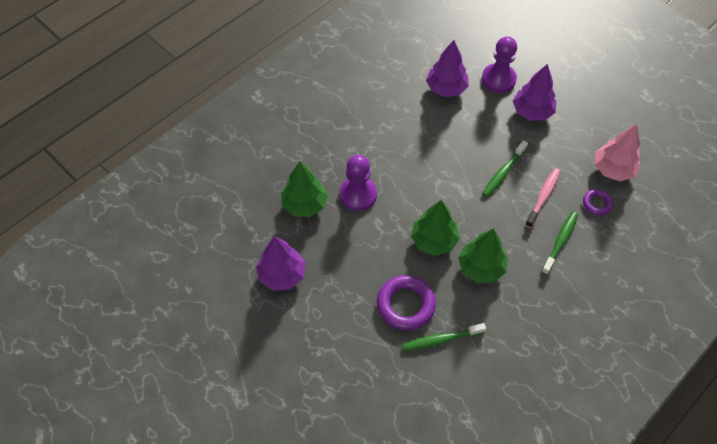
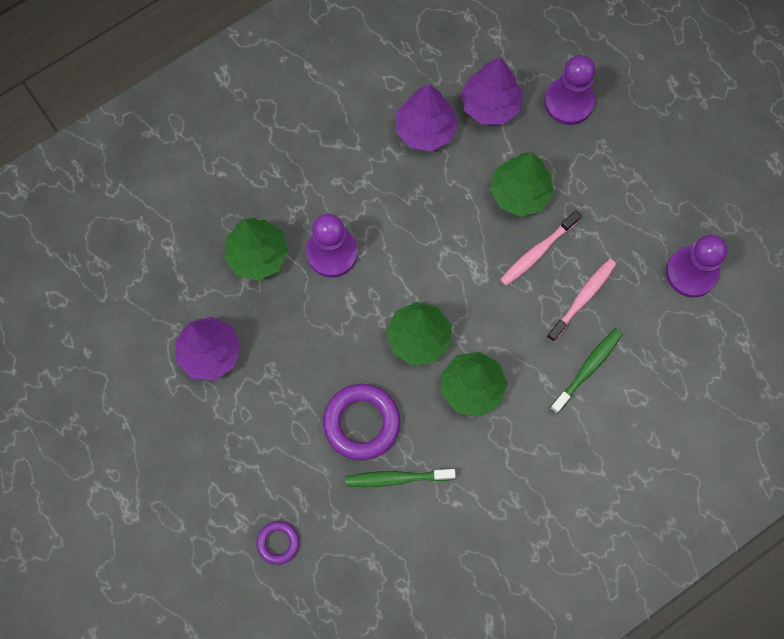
camera: 10 degrees right, 15 degrees up
(480, 138) = (520, 193): none -> green tree
(503, 172) = (537, 252): green toothbrush -> pink toothbrush
(532, 111) = (603, 163): purple tree -> purple tree (425, 130)
(596, 204) = (653, 321): purple ring -> purple ring (278, 543)
(613, 169) = (691, 272): pink tree -> purple pawn

